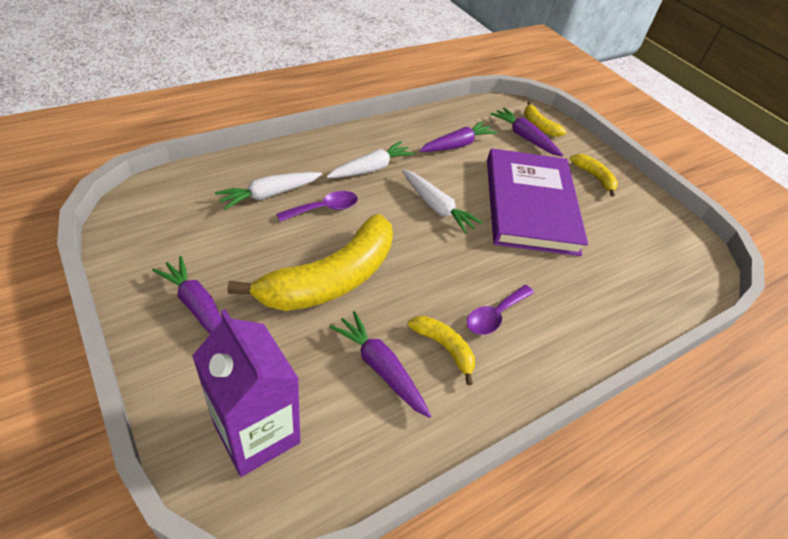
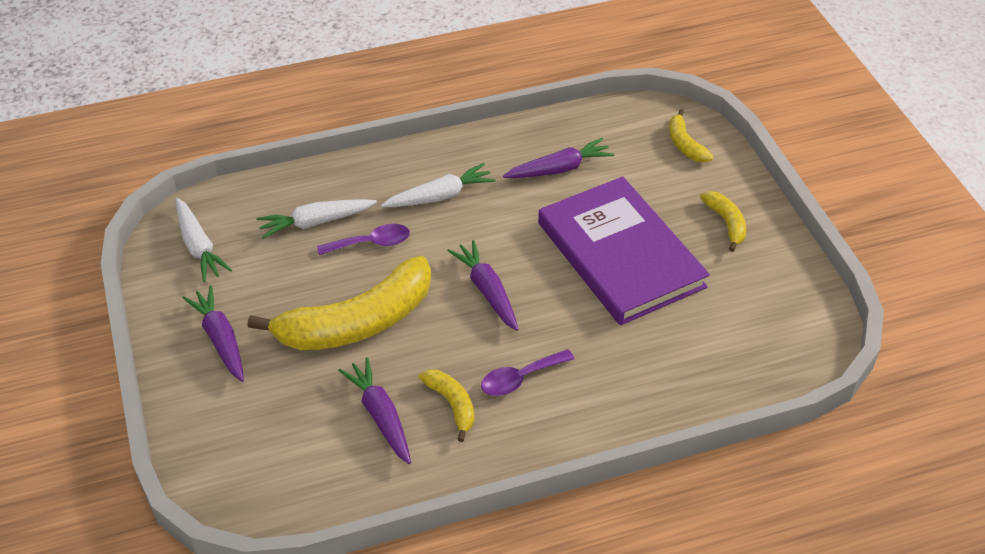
camera: 20 degrees right, 0 degrees up
(257, 433) = (251, 457): purple carton -> none
(436, 207) = (502, 250): white carrot -> white carrot (199, 246)
(524, 137) = (656, 161): purple carrot -> purple carrot (487, 291)
(530, 205) = (620, 255): purple book -> purple book turned 45 degrees counterclockwise

